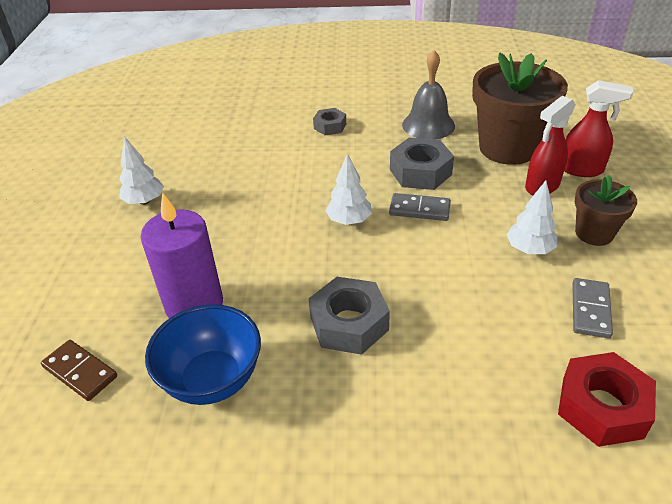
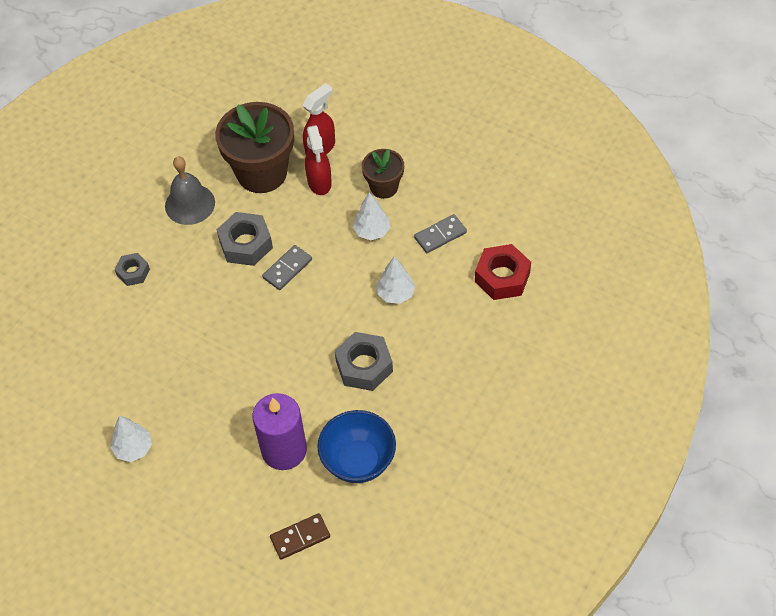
camera: 60 degrees left, 15 degrees up
(349, 220) = (266, 318): white tree -> white tree (395, 294)
(590, 310) = (440, 235): grey domino -> grey domino turned 75 degrees counterclockwise

